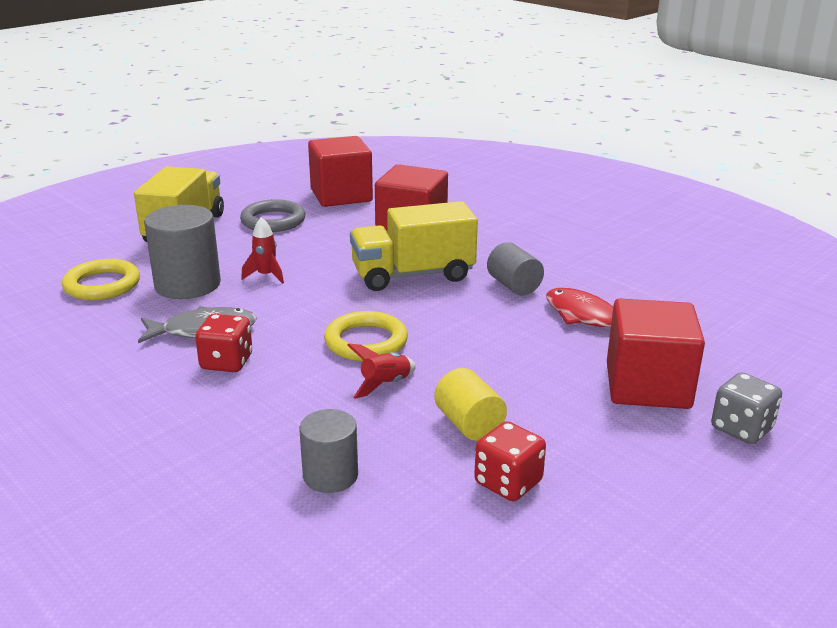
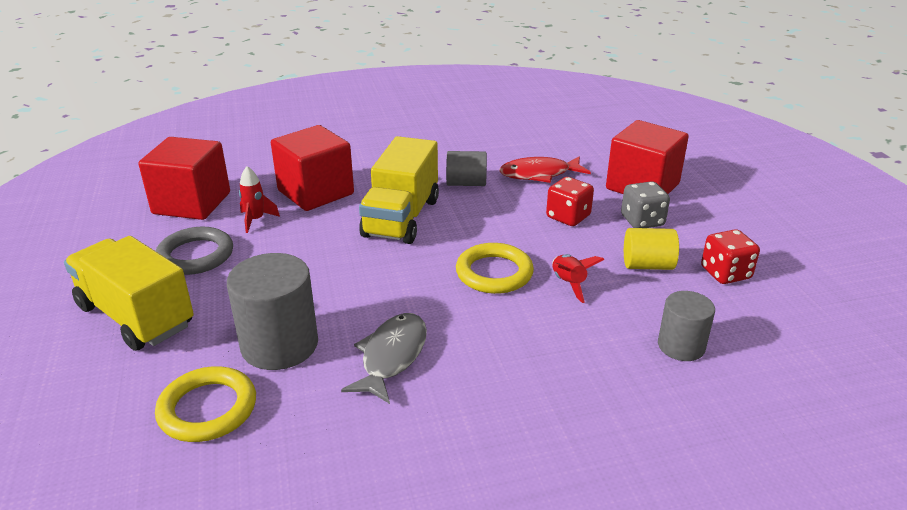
camera: 60 degrees left, 5 degrees up
(226, 362) = (466, 357): red dice -> red dice (568, 217)
(266, 276) = (316, 291): red rocket -> red rocket (256, 220)
(741, 428) = (707, 177): grey dice -> grey dice (642, 221)

